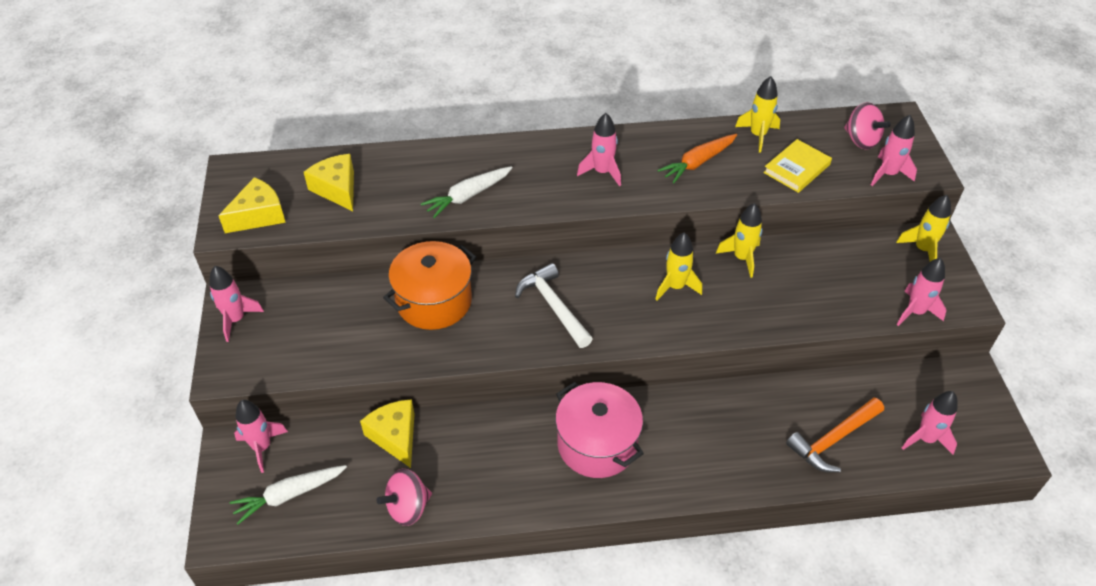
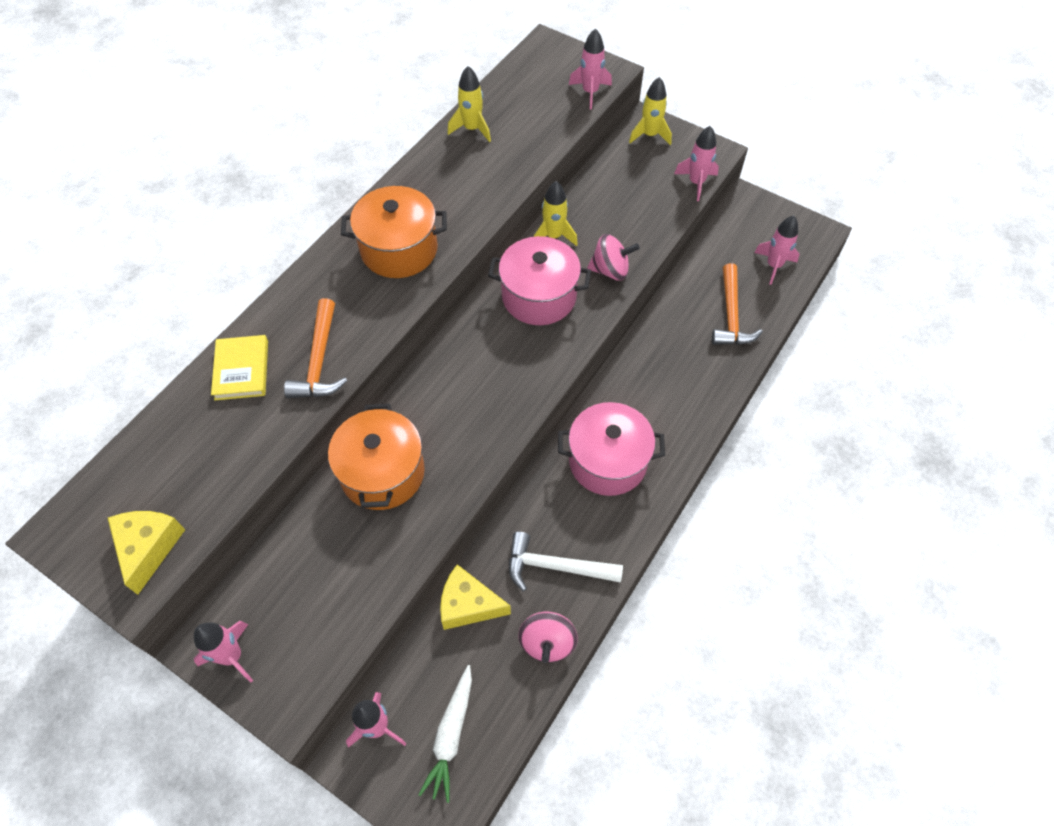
camera: 50 degrees left, 10 degrees up
(337, 189) = (192, 457): yellow cheese -> none
(467, 196) = (319, 361): white carrot -> orange hammer
(553, 306) = (476, 390): white hammer -> white hammer (556, 566)
(602, 172) = (399, 249): pink rocket -> orange pot
(675, 287) = (539, 296): yellow rocket -> pink pot
(697, 163) = (458, 184): orange carrot -> none
(797, 169) = (530, 134): yellow book -> yellow book (242, 370)
(861, 140) = (543, 79): pink spinning top -> pink spinning top (610, 270)

